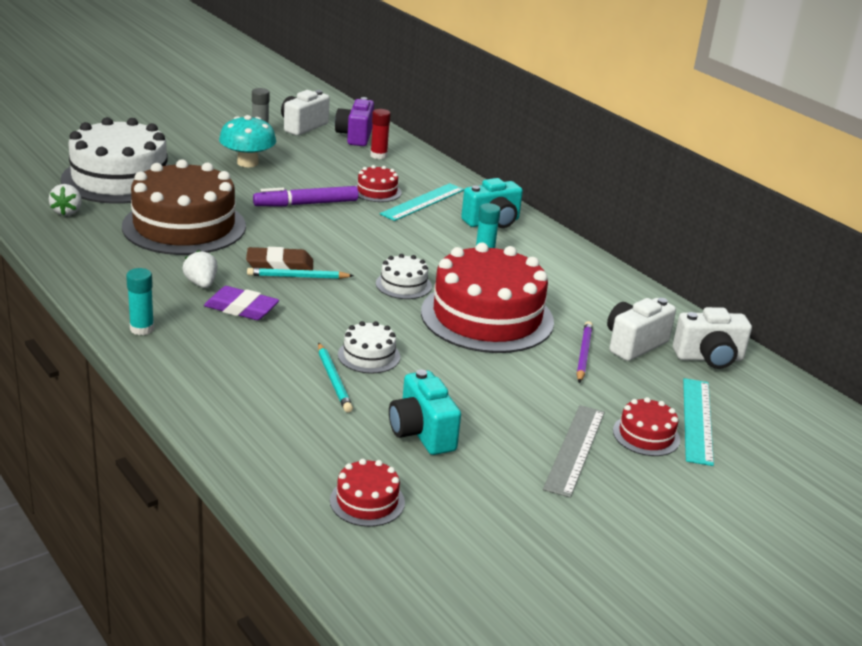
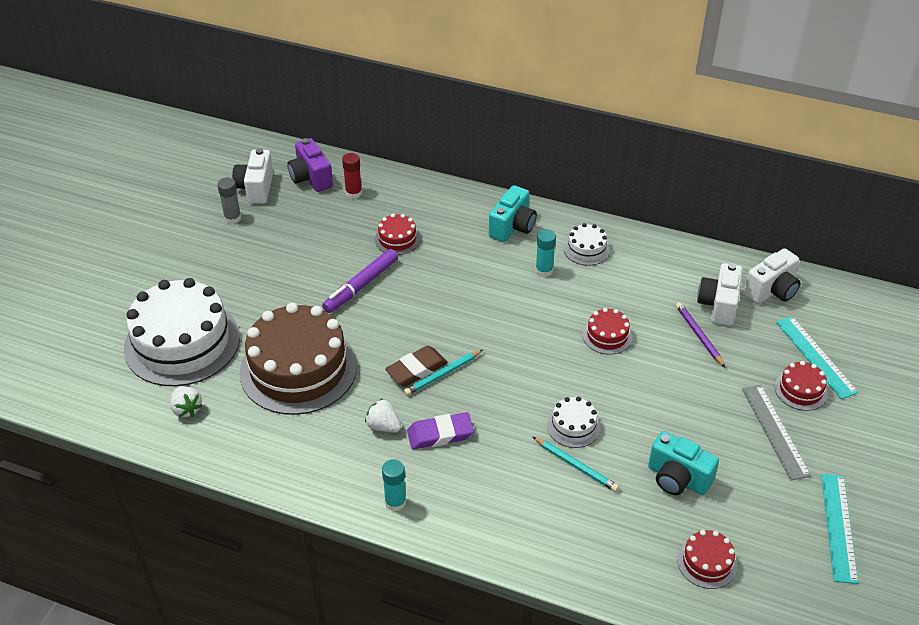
camera: 30 degrees left, 15 degrees up
(247, 163) = (262, 261): turquoise mushroom -> none
(403, 285) = (522, 336): white cake -> white cake (586, 249)
(422, 202) = (442, 232): turquoise ruler -> turquoise ruler (838, 527)
(487, 317) = (607, 336): red cake -> red cake, size x0.44

